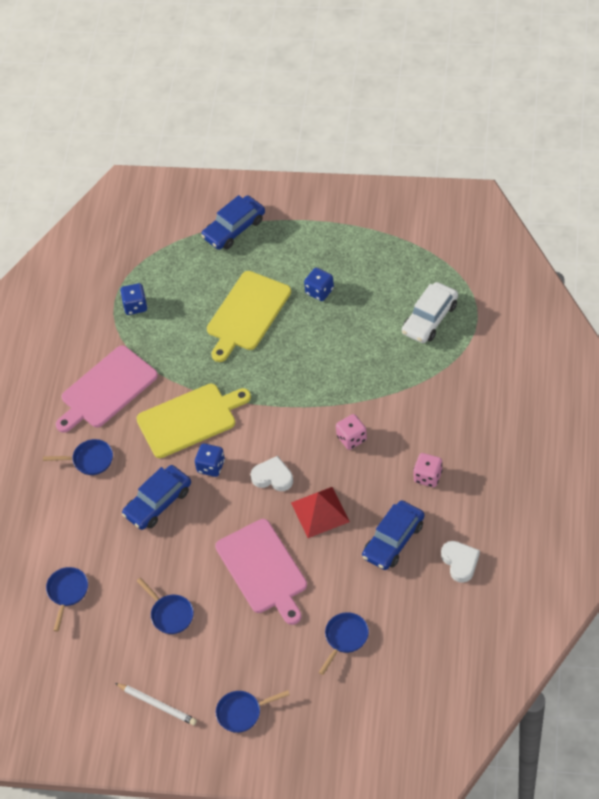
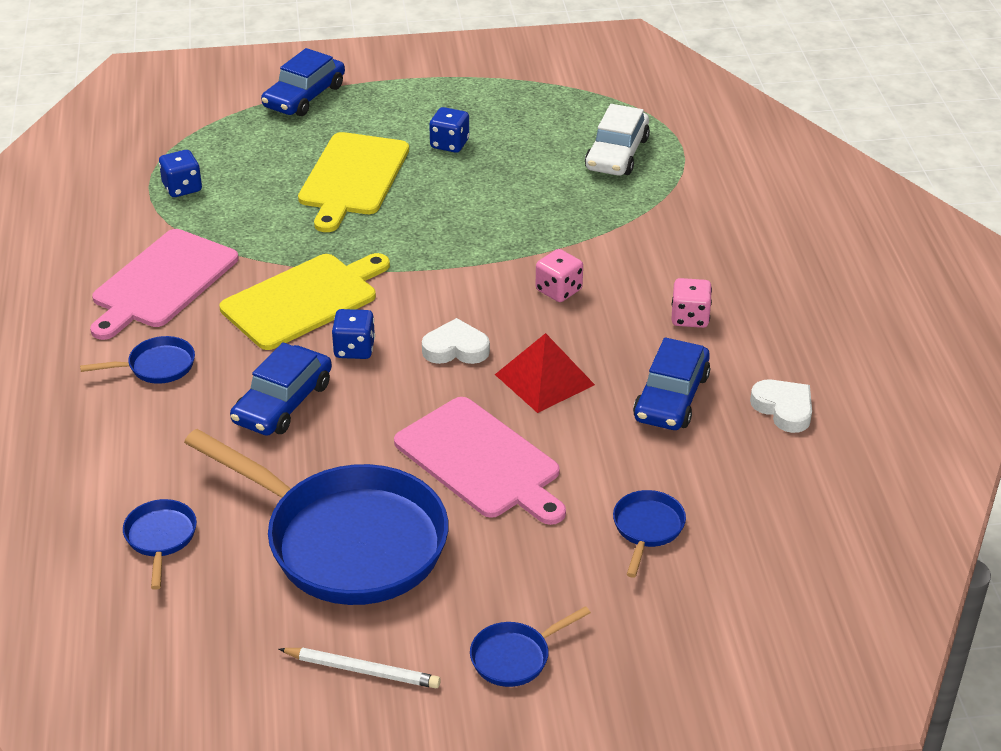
camera: 20 degrees left, 15 degrees down
(170, 614) = (347, 541): blue pan -> blue pan, size x2.42

